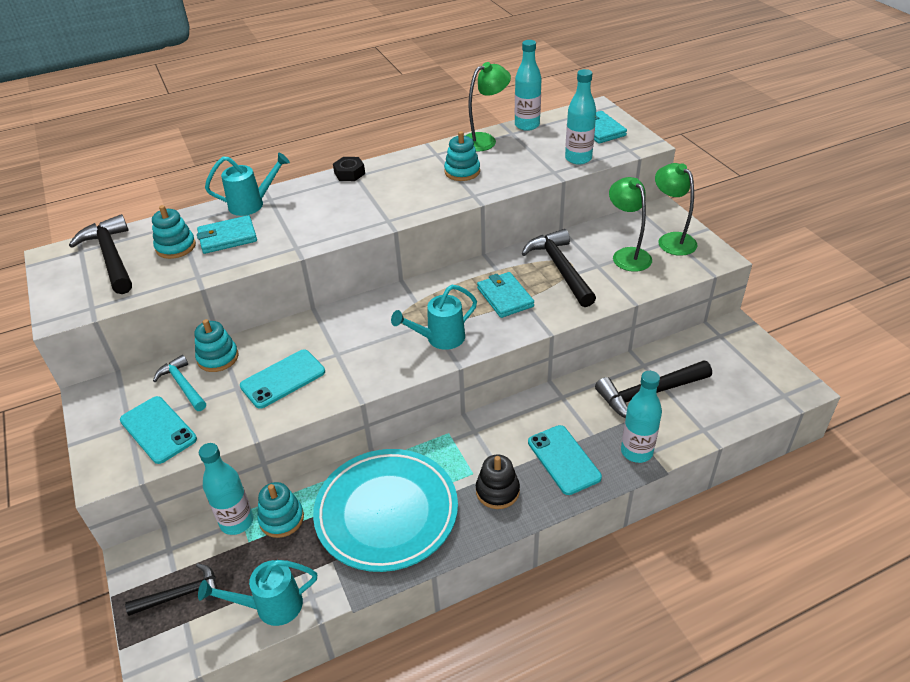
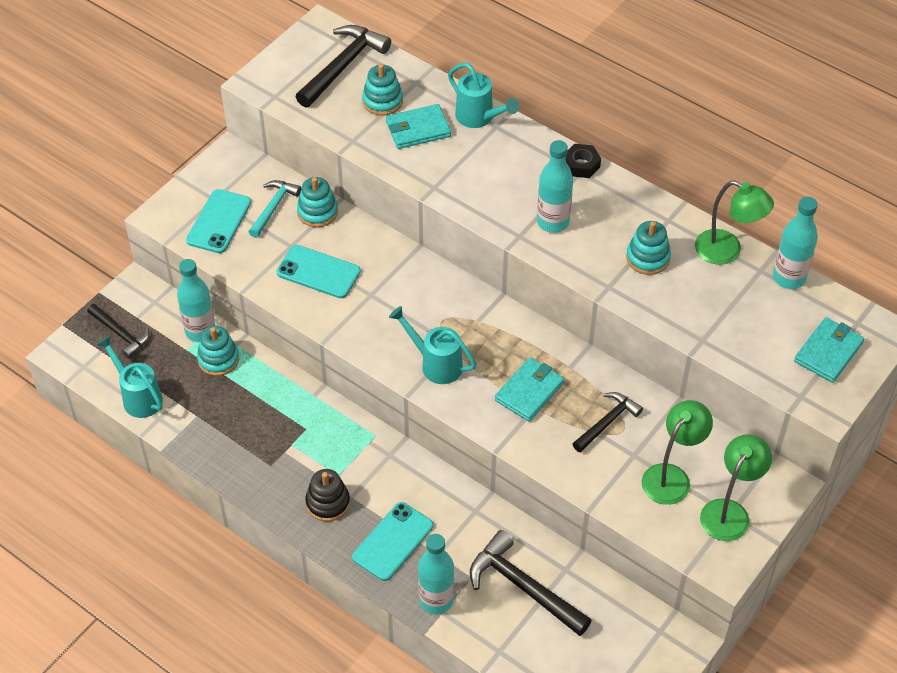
camera: 60 degrees right, 10 degrees up
(227, 237) = (418, 129): turquoise wallet -> turquoise wallet turned 60 degrees counterclockwise
(386, 513) = (261, 430): turquoise plate -> none
(560, 268) = (607, 422): black hammer -> black hammer, size x0.62
(578, 158) = (746, 353): turquoise bottle -> turquoise bottle (553, 222)

